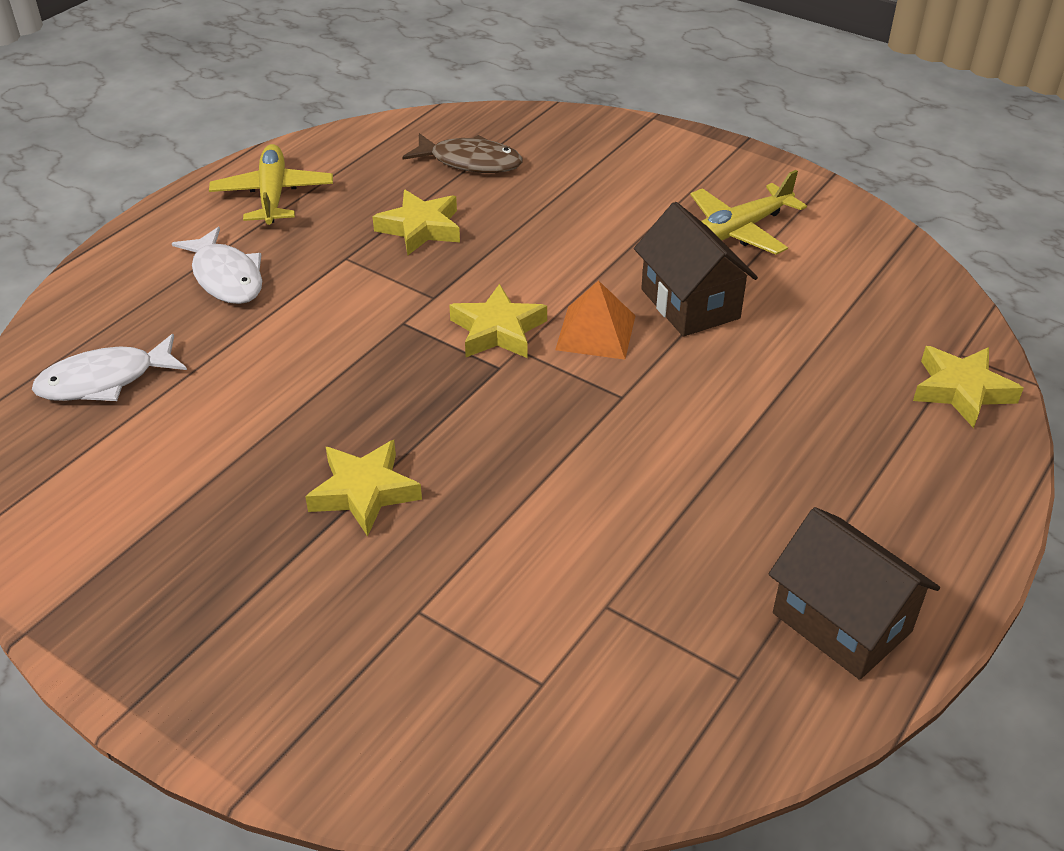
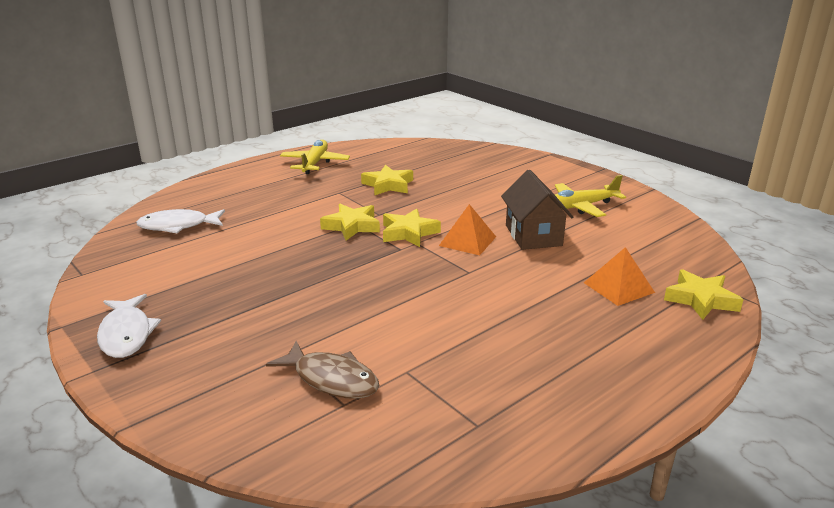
camera: 15 degrees right, 15 degrees down
(226, 277) = (269, 193): white fish -> white fish (126, 334)
(364, 492) = (289, 293): yellow star -> yellow star (352, 226)
(470, 162) = (432, 161): brown fish -> brown fish (332, 379)
(841, 622) = (564, 408): brown house -> none
(845, 388) = (618, 287): none -> orange pyramid

